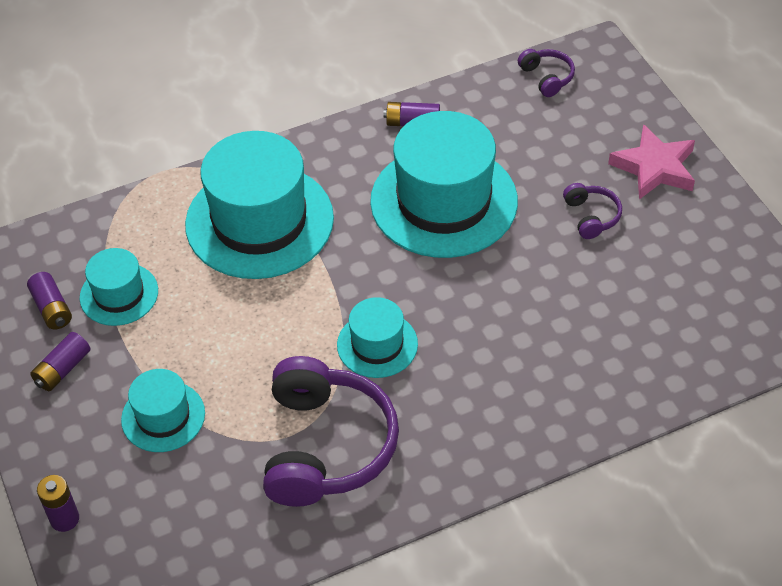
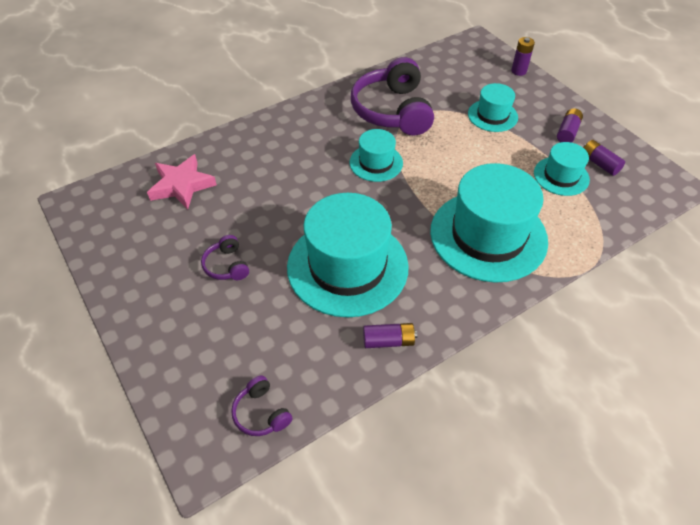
camera: 170 degrees right, 0 degrees up
(654, 168) = (167, 316): pink star -> pink star (182, 185)

